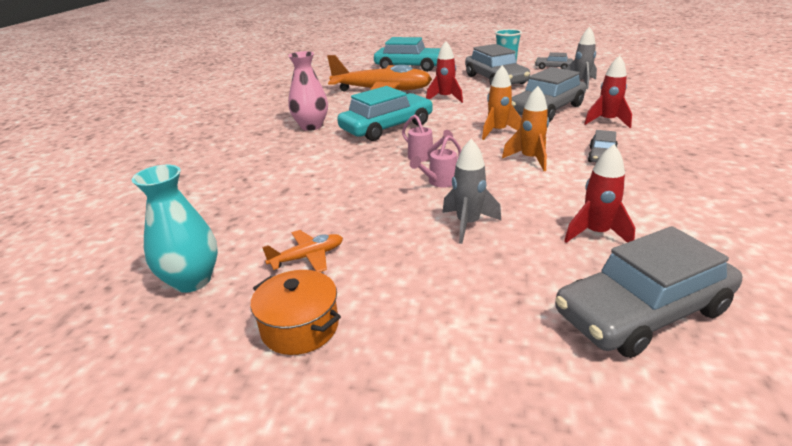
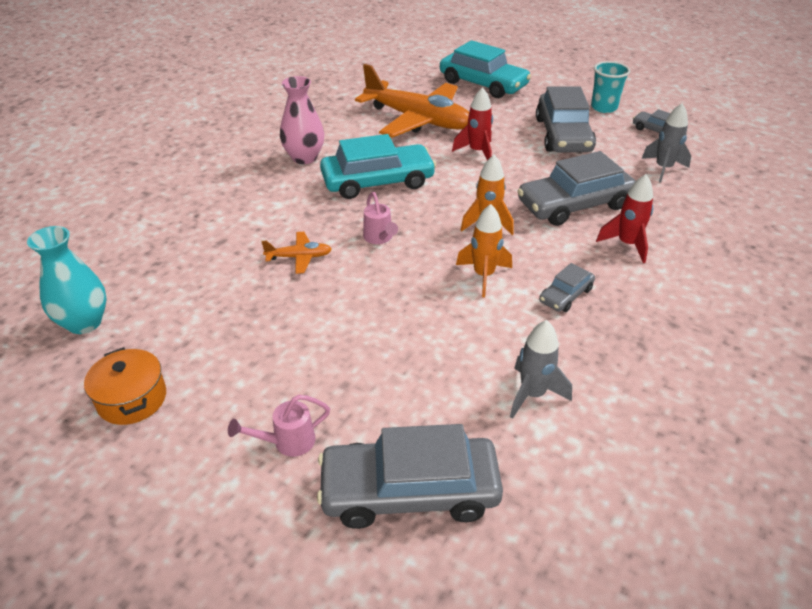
camera: 20 degrees right, 10 degrees up
(307, 257) = (185, 329): orange plane -> orange plane (299, 257)
(439, 182) = (365, 278): pink watering can -> pink watering can (287, 442)
(468, 224) = (347, 340): grey rocket -> grey rocket (532, 394)
(596, 234) = (455, 394): red rocket -> none

